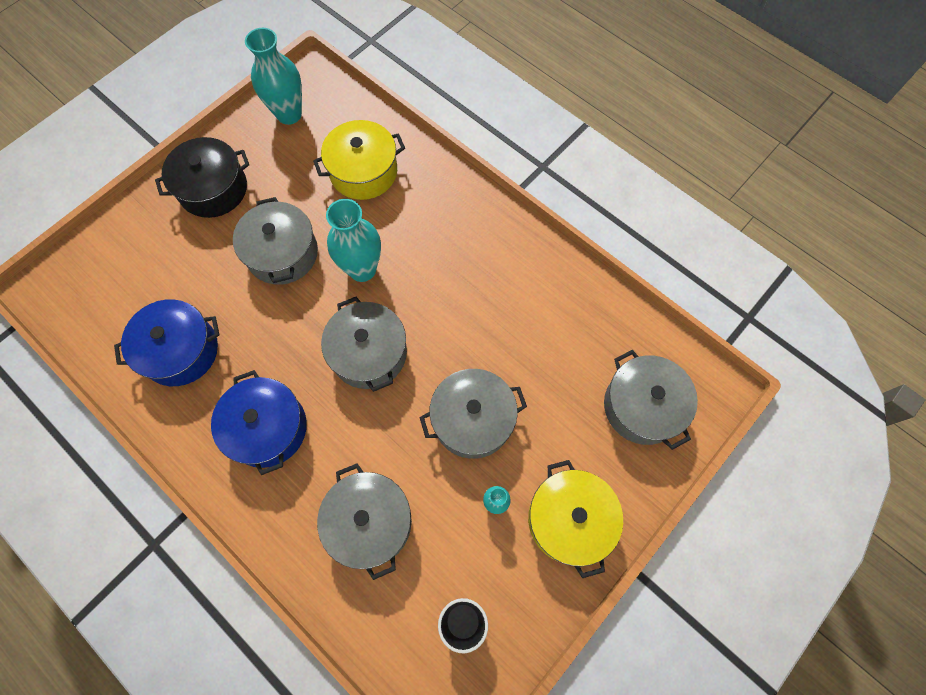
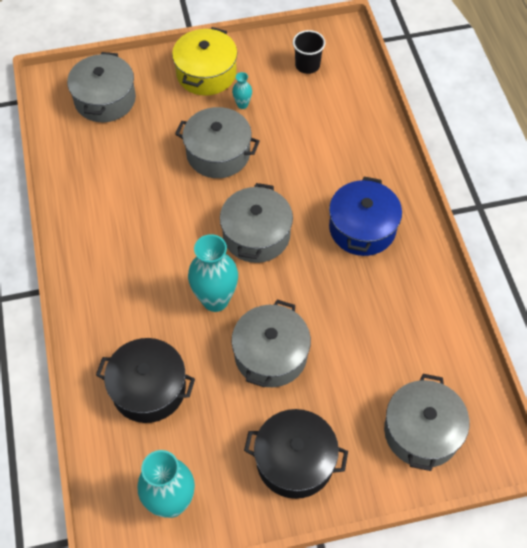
camera: 145 degrees left, 10 degrees down
(180, 351) = (399, 322): blue pot -> none
(363, 172) = (148, 389): yellow pot -> black pot
(370, 522) = (328, 137): grey pot -> grey pot (422, 431)

